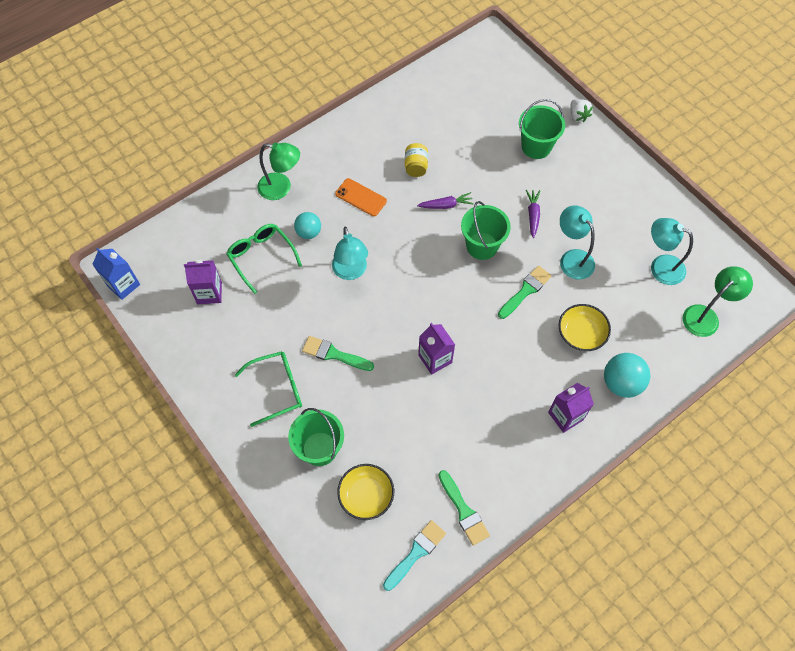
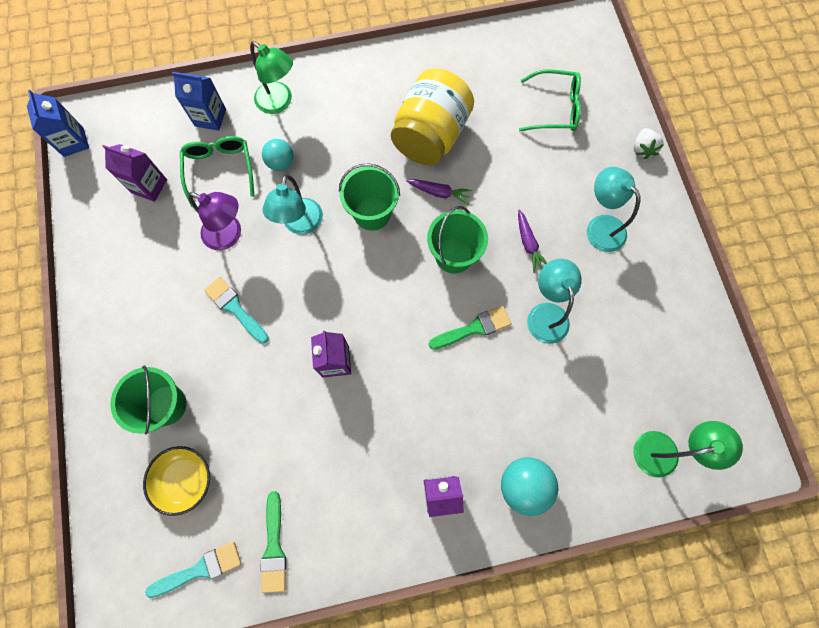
camera: 25 degrees right, 10 degrees up
(230, 221) = (210, 117): none -> blue carton
(277, 389) = (159, 320): green glasses -> green glasses (555, 108)
(298, 303) = (229, 235): none -> purple lamp
(334, 354) = (235, 308): green brush -> turquoise brush
(361, 197) = (354, 146): orange phone -> none
(416, 167) = (430, 136): yellow jar -> yellow jar, size x2.27
(532, 215) = (528, 244): purple carrot -> purple carrot turned 135 degrees clockwise
(536, 146) = (575, 166): green bucket -> green bucket (372, 213)
(581, 334) = (509, 406): yellow bowl -> none
(660, 266) = (642, 368): turquoise lamp -> turquoise lamp (600, 226)

